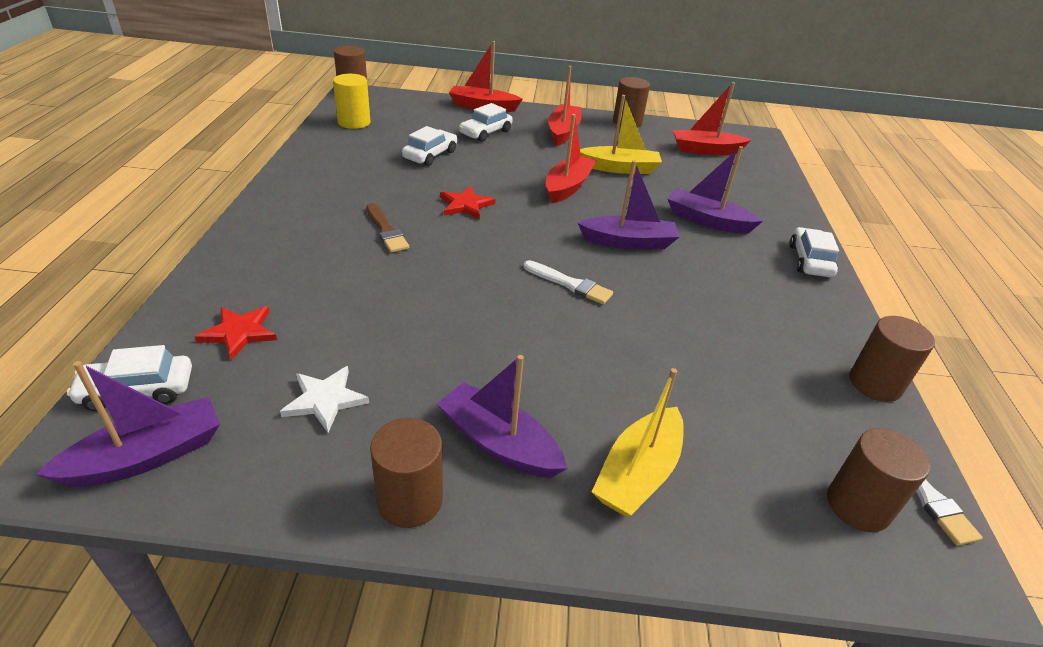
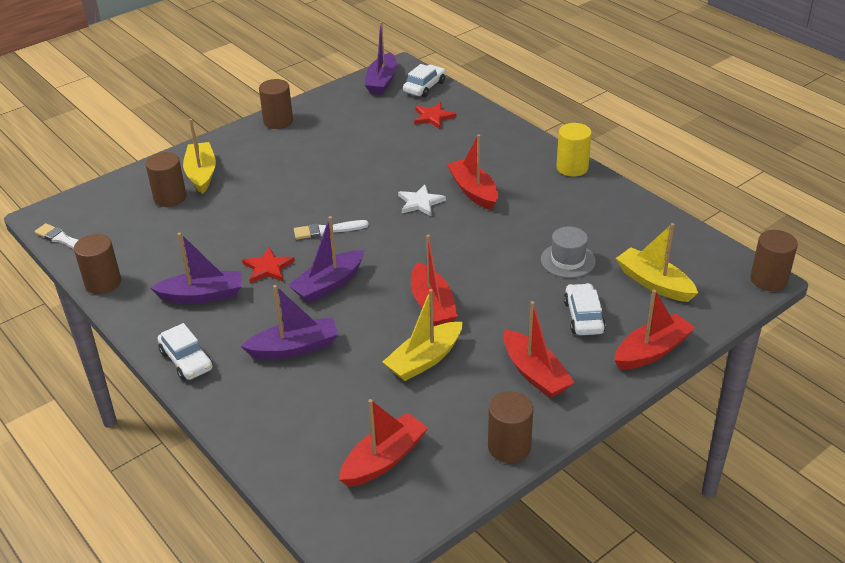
camera: 140 degrees right, 0 degrees up
(325, 400) = (356, 122): white star -> white star (420, 202)
(354, 122) = (678, 248): yellow cylinder -> yellow cylinder (572, 168)
(386, 231) = (473, 191): brown brush -> red boat
(411, 120) = (654, 283): none -> yellow boat
(430, 155) = (568, 260): white car -> grey hat
(466, 205) = (466, 238): red star -> red star (268, 268)
(499, 443) = (269, 151): purple boat -> purple boat (202, 295)
(858, 505) = (96, 217): brown cylinder -> brown cylinder (170, 197)

